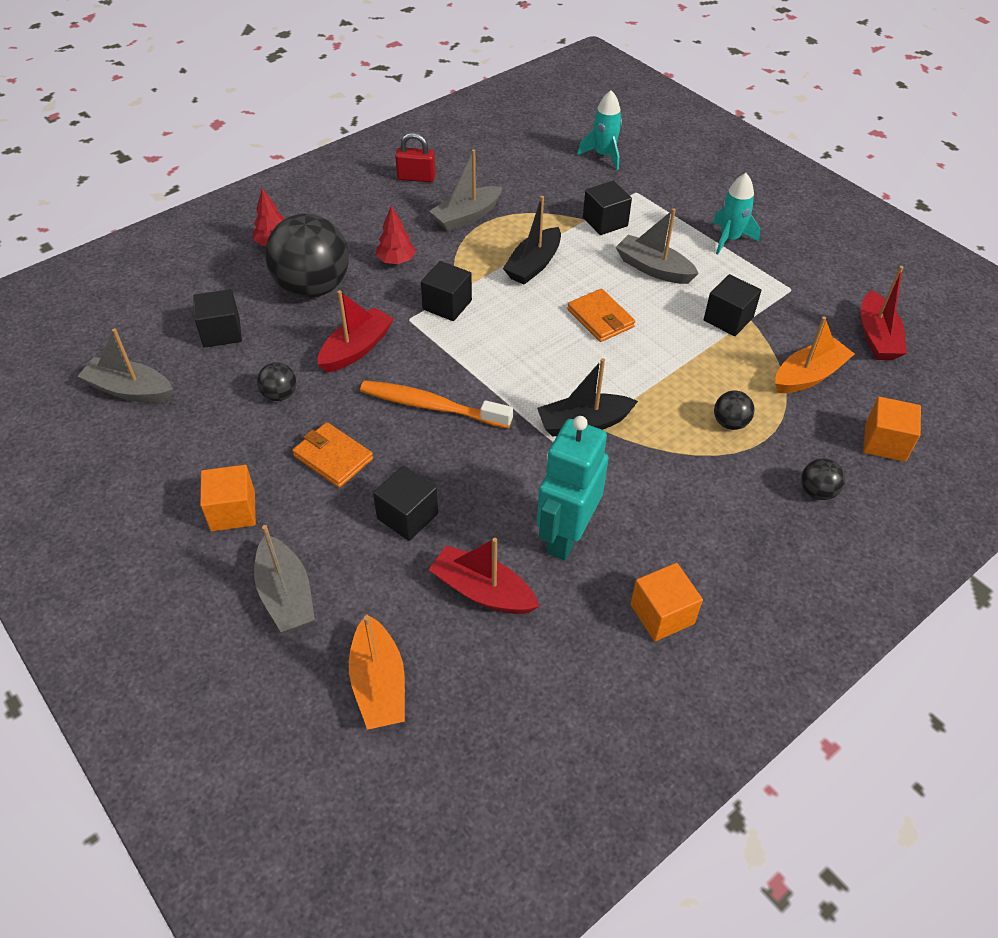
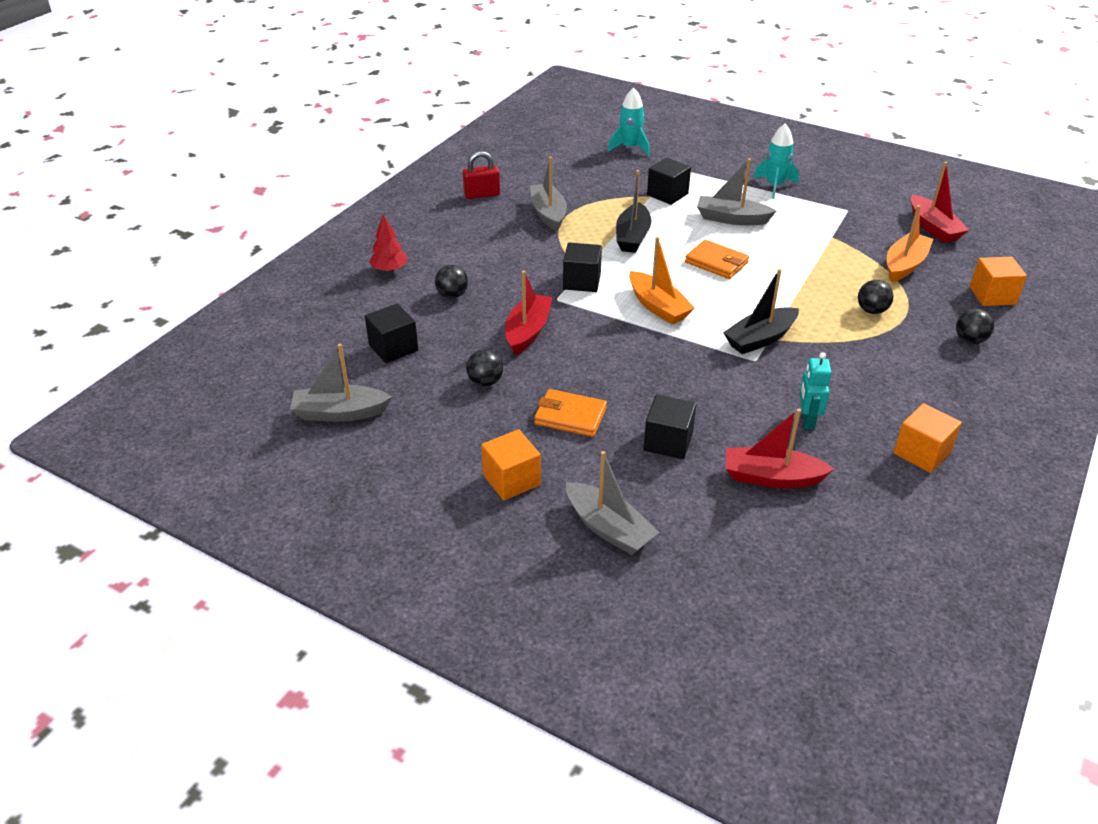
camera: 20 degrees left, 10 degrees down
(313, 287) = (452, 295): black ball -> black ball, size x0.43
(378, 684) = (739, 569): orange boat -> orange boat (658, 307)
(396, 261) = (512, 259): red tree -> none
(431, 406) = (626, 357): orange toothbrush -> none
(466, 216) = (548, 214): grey boat -> grey boat turned 135 degrees clockwise
(566, 535) = (807, 420): turquoise robot -> turquoise robot, size x0.54
(728, 319) = (816, 240): black cube -> none

